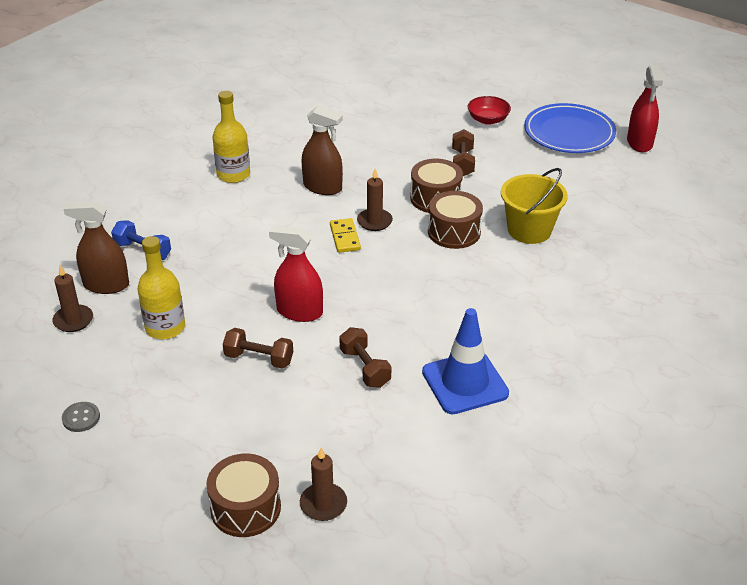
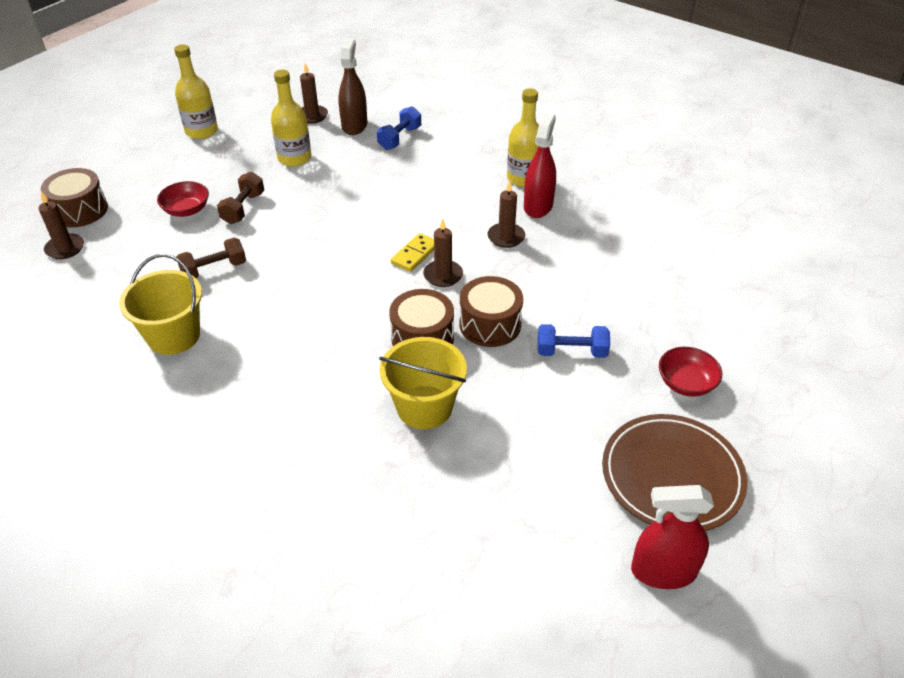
camera: 90 degrees right, 5 degrees up
(81, 418) = (201, 131): grey button -> yellow bottle
(256, 405) = (186, 210): none -> red bowl
(299, 312) = (301, 228): red spray bottle -> red spray bottle (538, 206)
(322, 187) = (506, 237): brown spray bottle -> brown candle
(345, 237) = (415, 254): yellow domino -> yellow domino turned 45 degrees counterclockwise
(462, 162) = (571, 352): brown dumbbell -> blue dumbbell
(465, 383) = (174, 336): blue traffic cone -> yellow bucket
(569, 133) = (672, 476): blue plate -> brown plate

